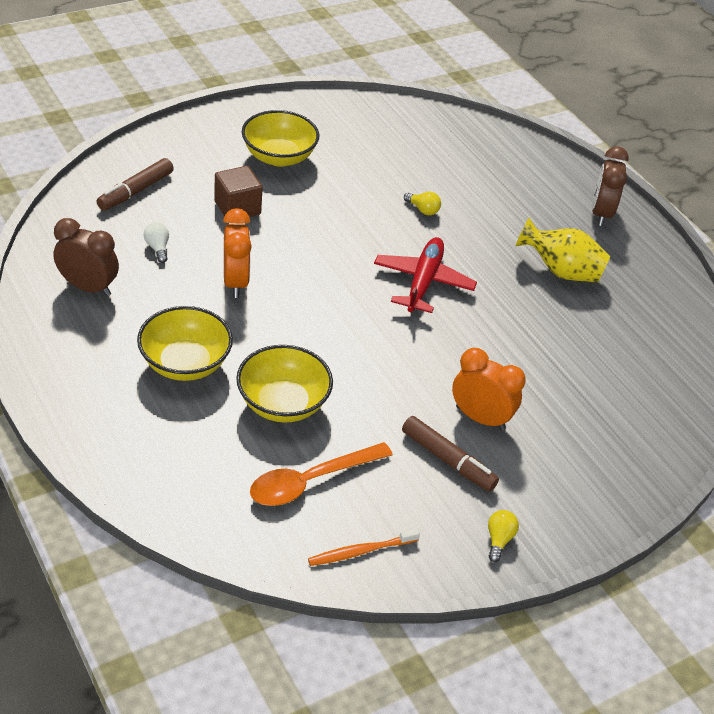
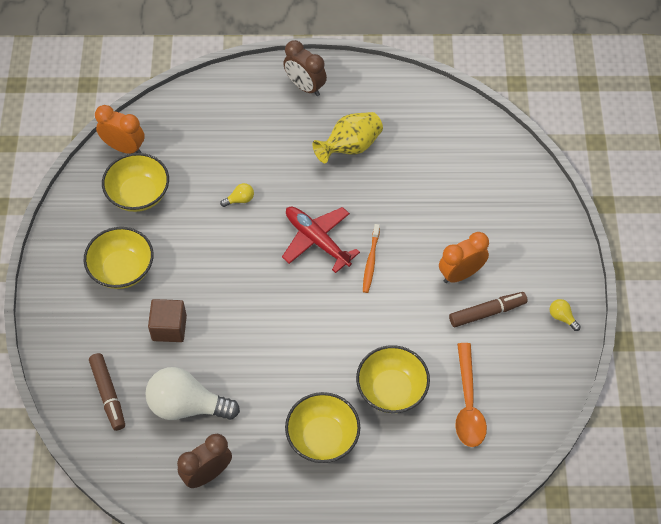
camera: 55 degrees left, 15 degrees up
(157, 248) = (187, 405): white light bulb -> white light bulb, size x2.40
(235, 282) = (254, 366): orange clock -> orange clock (124, 147)
(360, 551) = (537, 402): orange toothbrush -> orange toothbrush (370, 262)
(370, 141) = (138, 194): none -> yellow bowl

